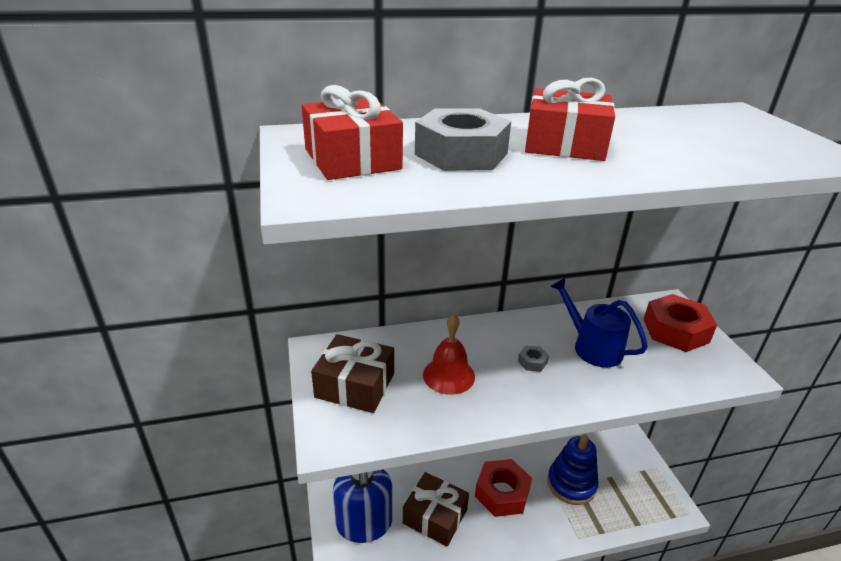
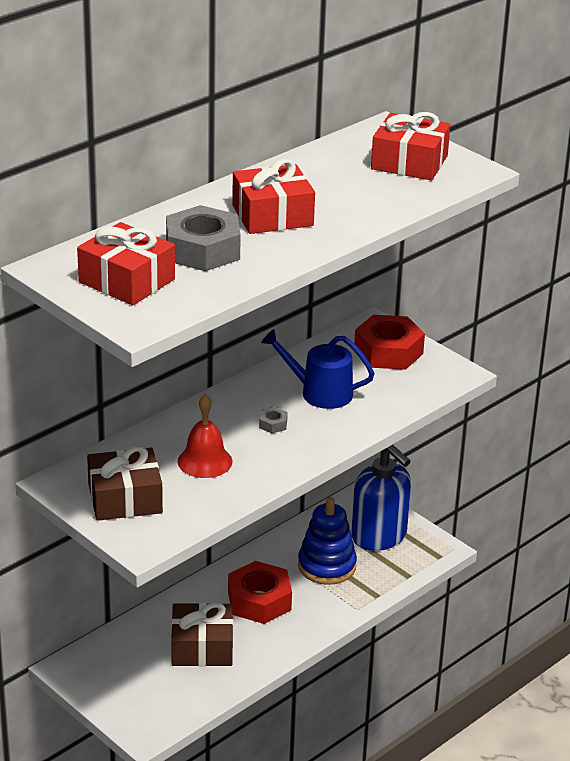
camera: 30 degrees left, 0 degrees up
(364, 524) = (131, 682): blue soap dispenser -> blue soap dispenser (379, 536)
(753, 136) = (409, 162): none -> red gift

